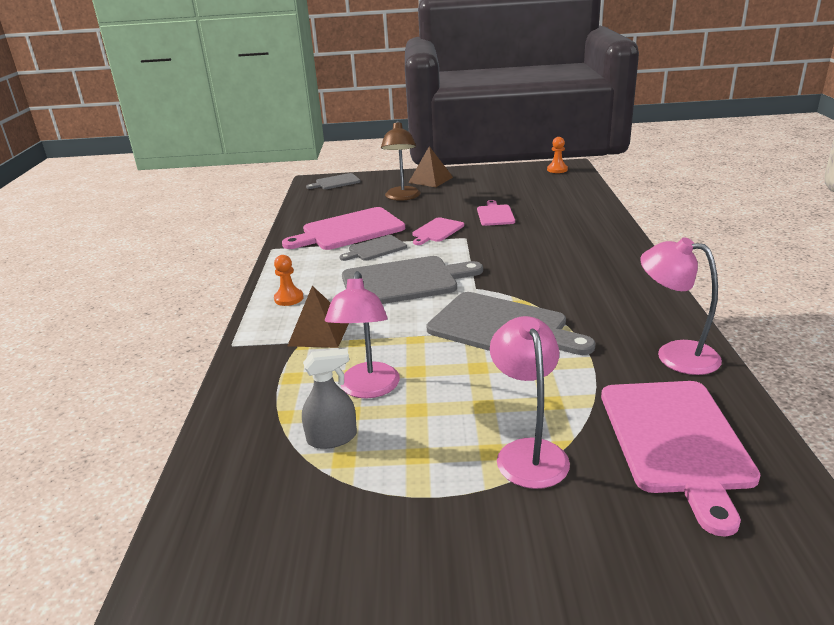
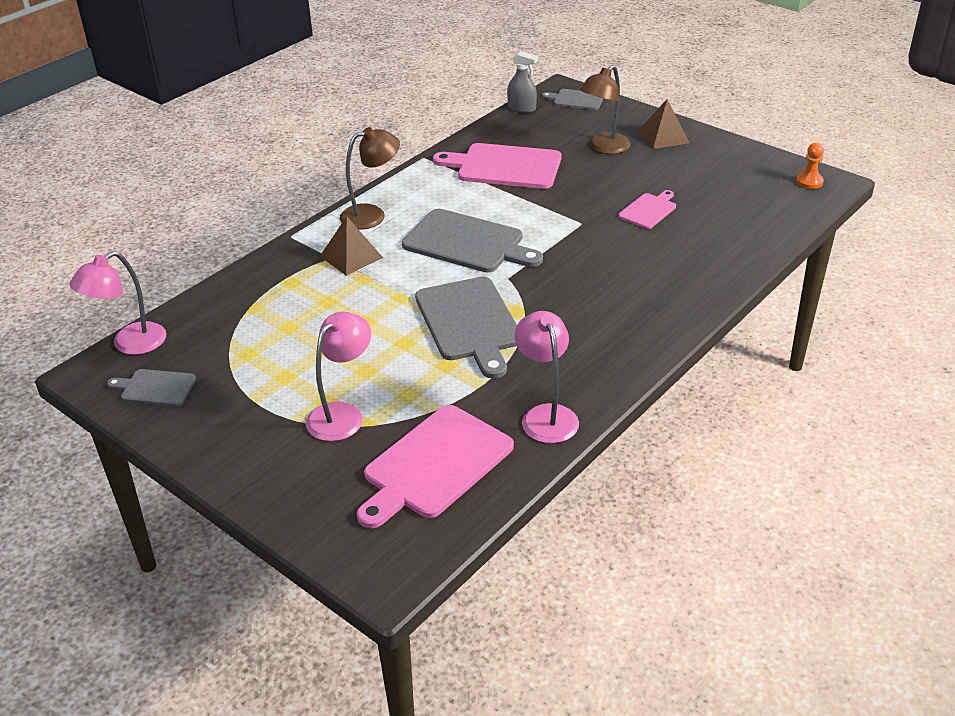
camera: 40 degrees right, 10 degrees up
(289, 298) = (372, 215): orange pawn -> brown lamp
(332, 438) = (258, 337): grey spray bottle -> grey spray bottle (522, 108)
(368, 389) = (320, 317): pink lamp -> pink lamp (130, 344)
(375, 249) = (495, 198): grey cutting board -> grey cutting board (155, 388)
(437, 231) = (570, 203): pink cutting board -> none

